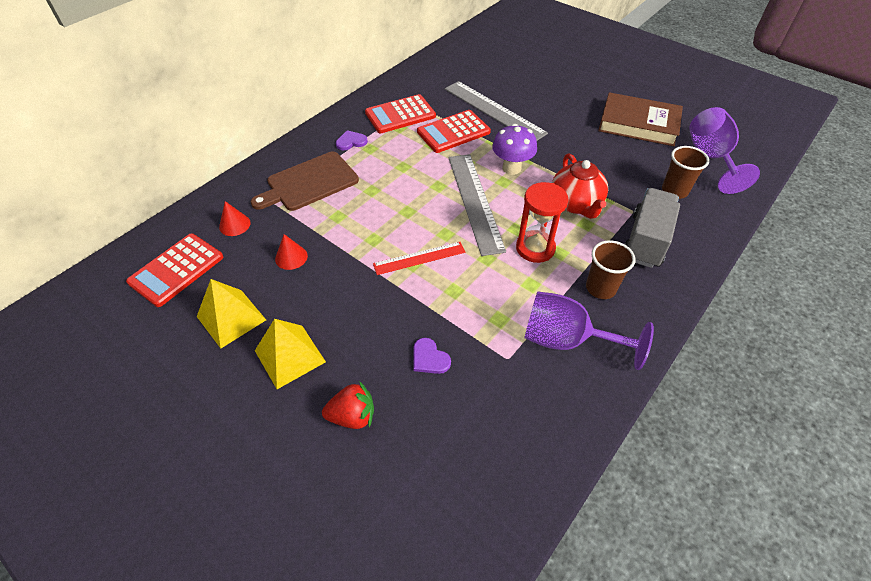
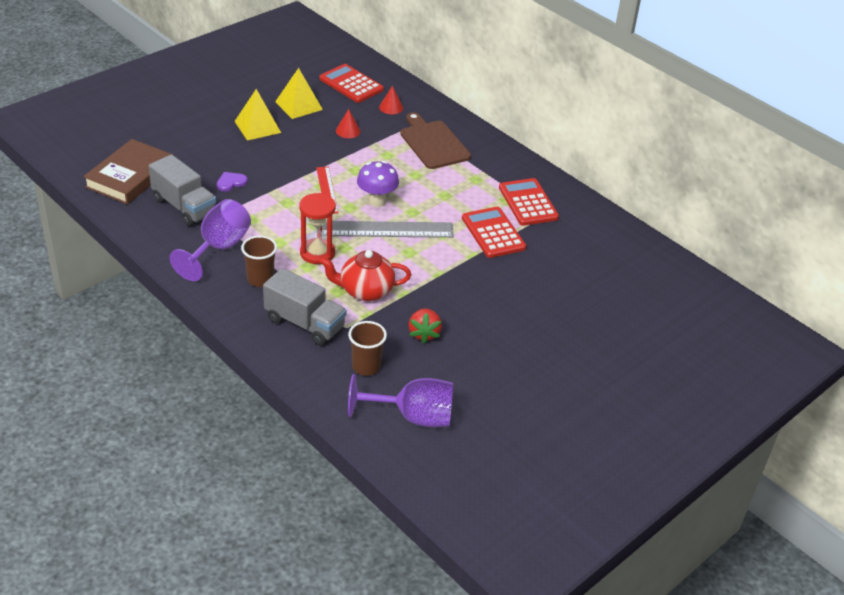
camera: 95 degrees right, 10 degrees down
(351, 142) = (487, 169): purple heart -> none
(352, 416) = (201, 147): red strawberry -> red strawberry (424, 333)
(494, 110) = (528, 267): grey ruler -> none
(499, 400) = (184, 207): none -> grey truck
(511, 168) = (427, 261): purple mushroom -> purple mushroom (377, 201)
(638, 124) = (487, 376): brown book -> brown book (130, 176)

